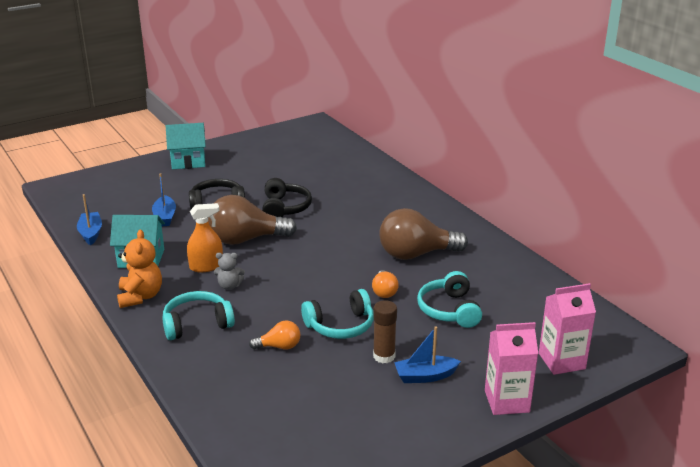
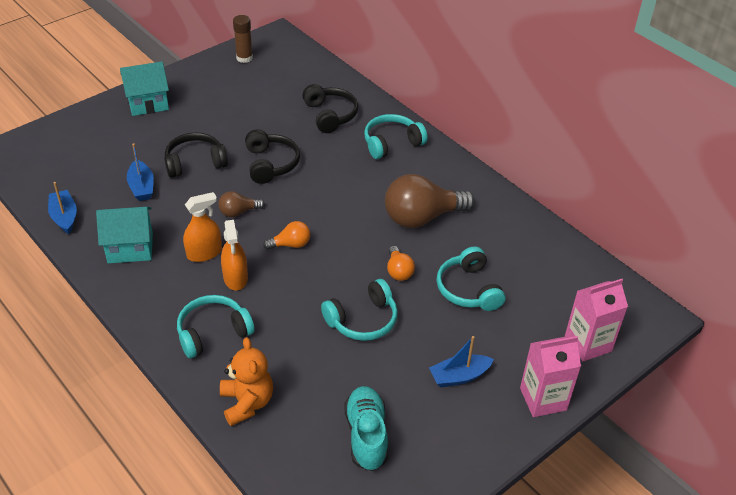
camera: 10 degrees left, 15 degrees up
(140, 297) = (143, 301): orange teddy bear -> orange teddy bear (247, 403)
(229, 286) = (235, 278): grey teddy bear -> orange spray bottle
(246, 239) = (238, 212): brown light bulb -> brown light bulb, size x0.49
(279, 346) = (305, 354): orange light bulb -> orange light bulb (290, 244)
(321, 414) = (366, 435): none -> turquoise shoe
(348, 178) = (330, 115): none -> black headphones
(384, 356) = (414, 355): brown glue stick -> brown glue stick (244, 58)
(400, 200) = (392, 143): none -> turquoise headphones

